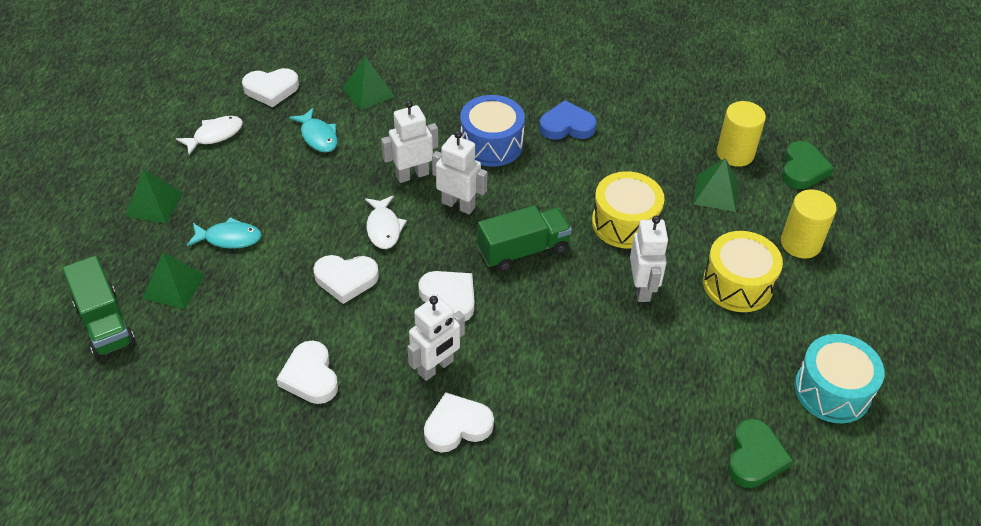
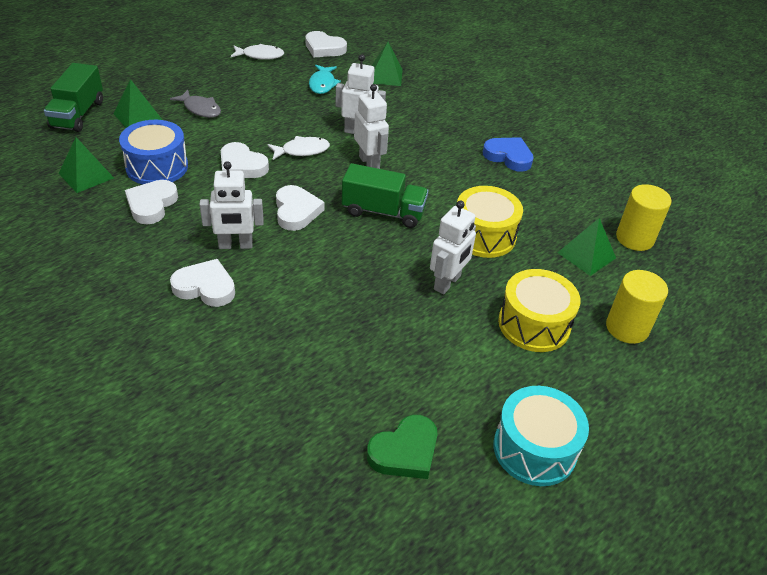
camera: 35 degrees right, 5 degrees down
(154, 204) = (181, 72): green pyramid -> green pyramid (86, 175)
(229, 238) = (200, 109): turquoise fish -> grey fish
(383, 228) = (302, 151): white fish -> white fish turned 135 degrees counterclockwise
(491, 144) = (437, 141): blue drum -> blue drum (157, 167)
(803, 169) = (689, 279): green heart -> none

